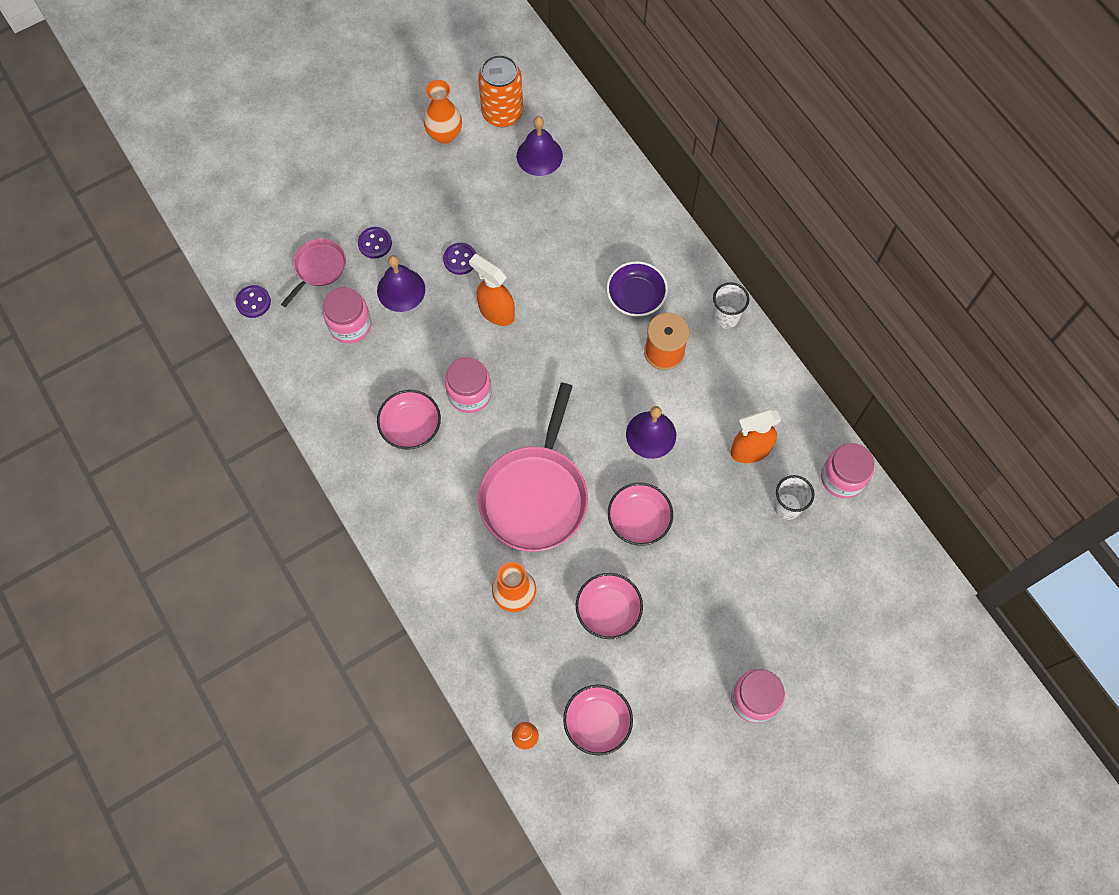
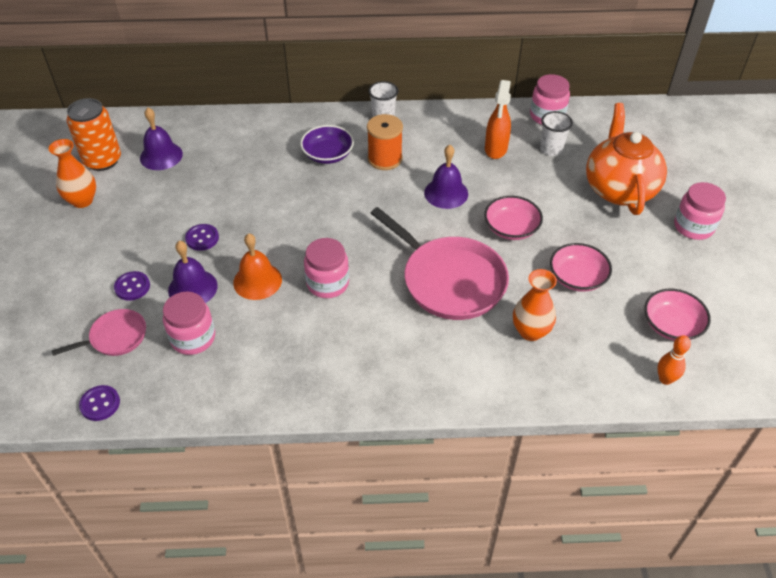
camera: 60 degrees left, 20 degrees down
(319, 268) = (115, 337): pink pan -> pink pan turned 90 degrees clockwise
(411, 426) = (325, 336): pink bowl -> none
(439, 335) = (257, 281): none -> orange bell
(496, 312) = (269, 236): orange spray bottle -> none
(766, 601) = (619, 189): none -> orange teapot

